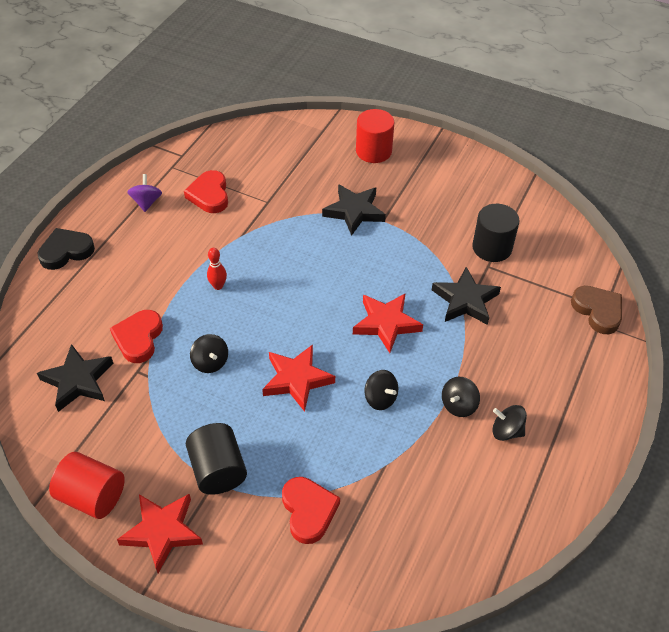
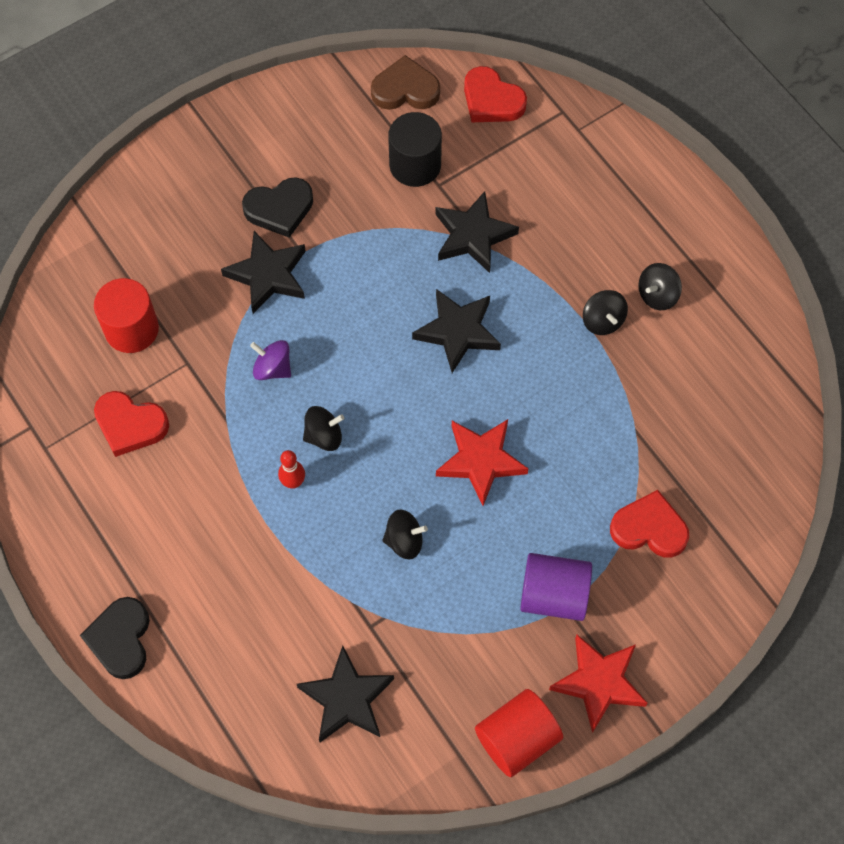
camera: 60 degrees left, 15 degrees up
(138, 338) = (322, 606): red heart -> red heart (491, 100)
(146, 202) = (93, 506): purple spinning top -> purple spinning top (272, 368)
(218, 470) = (553, 595): black cylinder -> purple cylinder
(373, 151) = (178, 199): red cylinder -> red cylinder (131, 329)
(380, 398) = (552, 390): black spinning top -> black spinning top (324, 436)
(386, 324) = (458, 332): red star -> black star
(404, 197) = (279, 209): none -> black heart
(598, 311) = (562, 120): brown heart -> brown heart (405, 89)

